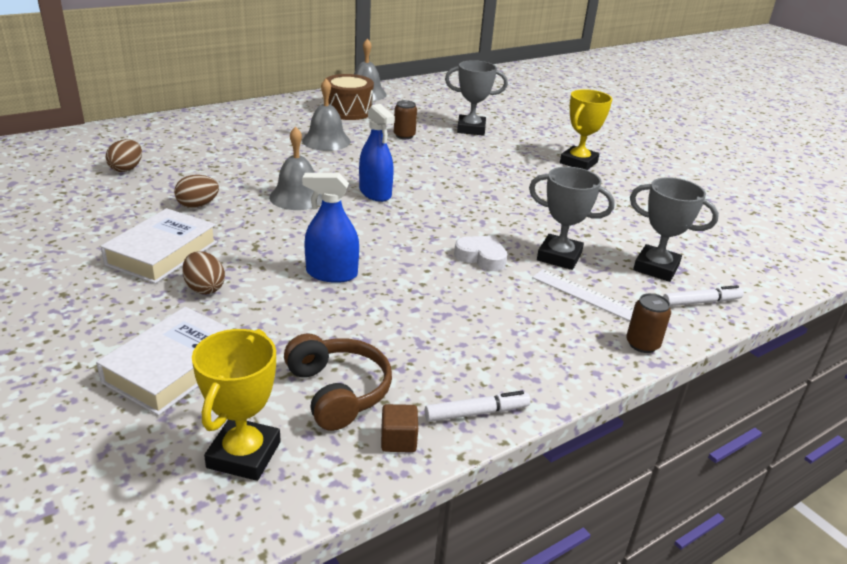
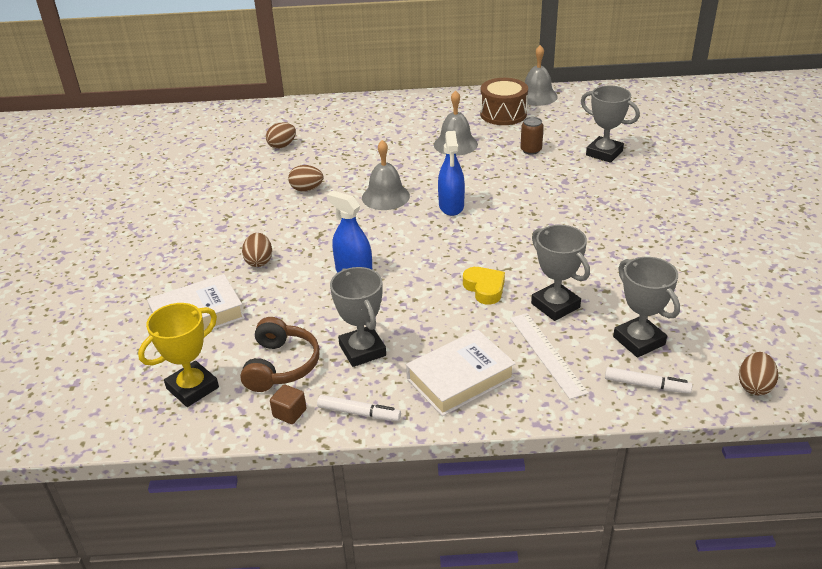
camera: 35 degrees right, 5 degrees up
(162, 253) = (253, 225): white book -> white book (460, 378)
(417, 347) = (362, 350): none -> grey trophy
(481, 257) = (484, 288): white heart -> yellow heart
(578, 162) = (680, 211): yellow trophy -> none
(642, 344) = (546, 405): brown can -> none
(773, 279) = (754, 386): none -> brown egg

